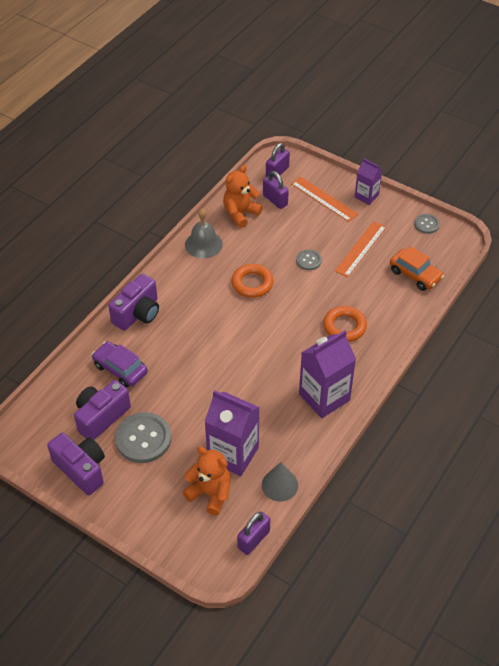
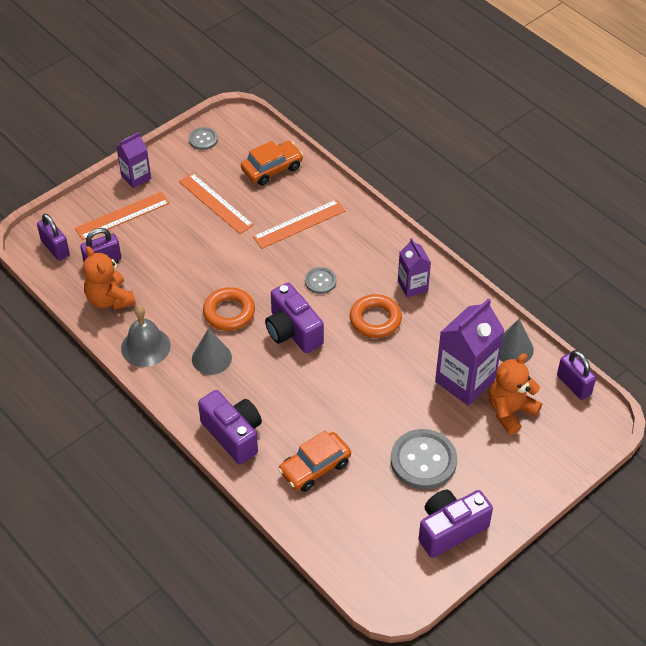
camera: 75 degrees left, 0 degrees up
(101, 417) = (380, 498): purple camera -> purple camera (292, 331)
(120, 369) = (315, 467): purple car -> orange car
(205, 284) = (211, 358): none -> grey cone
(308, 260) = (214, 253): grey button -> grey button (320, 281)
(324, 397) = (412, 286): purple carton -> purple carton, size x0.57
(344, 327) = (323, 245): orange ring -> orange ring (375, 319)
(361, 306) = (299, 224): none -> orange ruler

